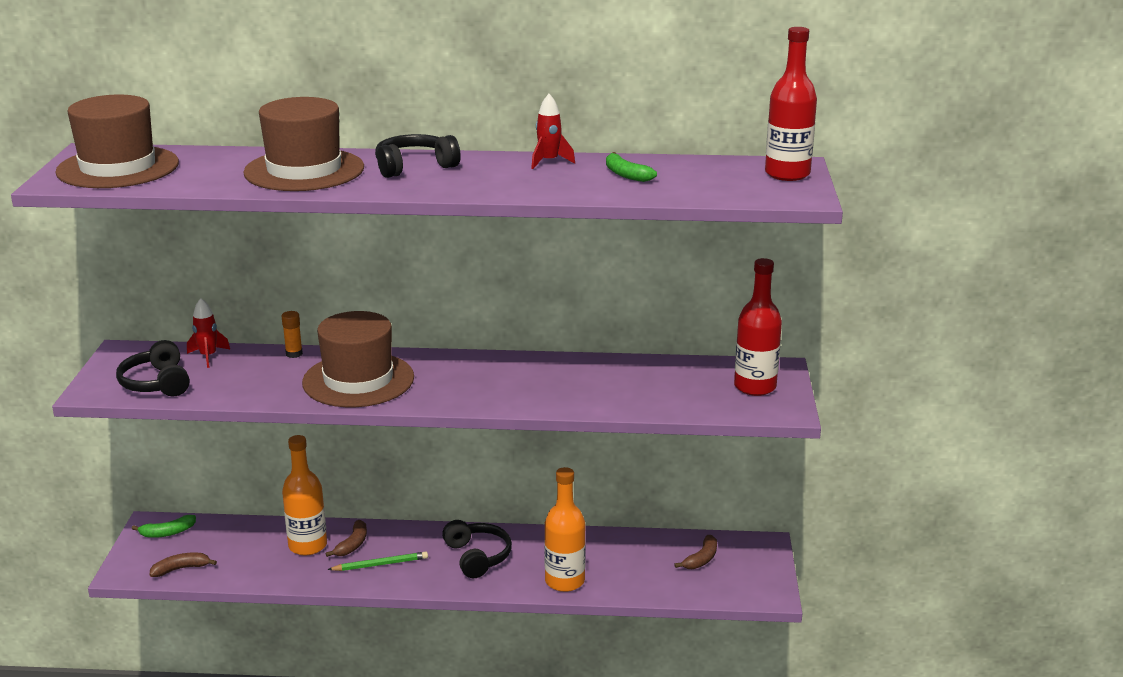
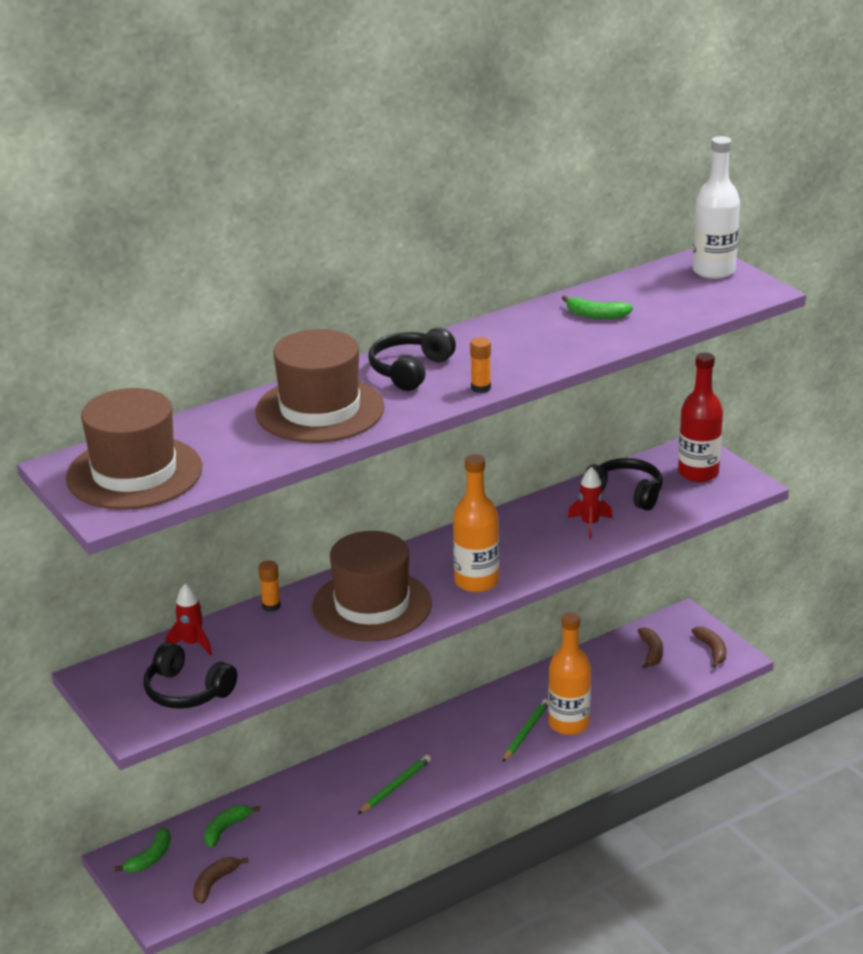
camera: 35 degrees left, 5 degrees up
(236, 537) = (226, 829): none -> green banana
(308, 546) = (306, 803): orange bottle -> orange bottle (476, 581)
(352, 544) = (346, 781): brown banana -> brown banana (712, 650)
(440, 191) = (481, 388): none -> orange glue stick
(477, 557) = (470, 738): black headphones -> black headphones (625, 493)
(524, 572) = (526, 732): none -> green pencil
(549, 162) = (512, 324): red rocket -> red rocket (590, 524)
(787, 174) = (713, 271): red bottle -> white bottle

